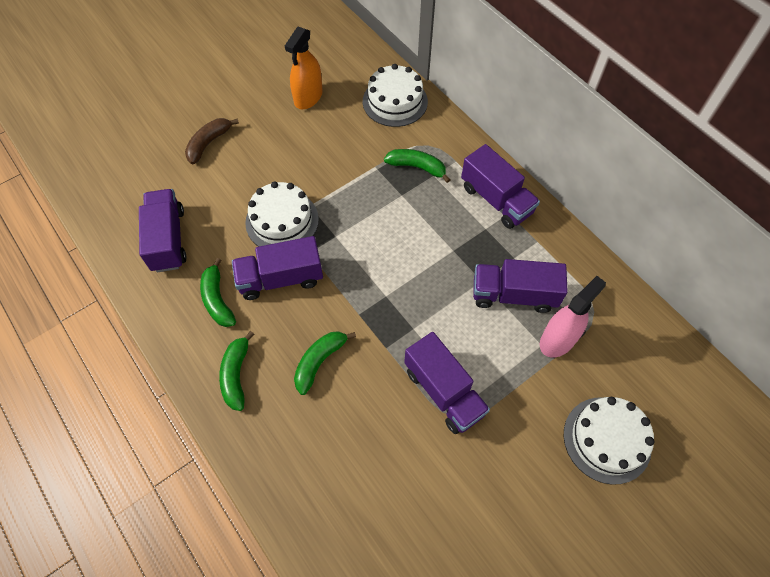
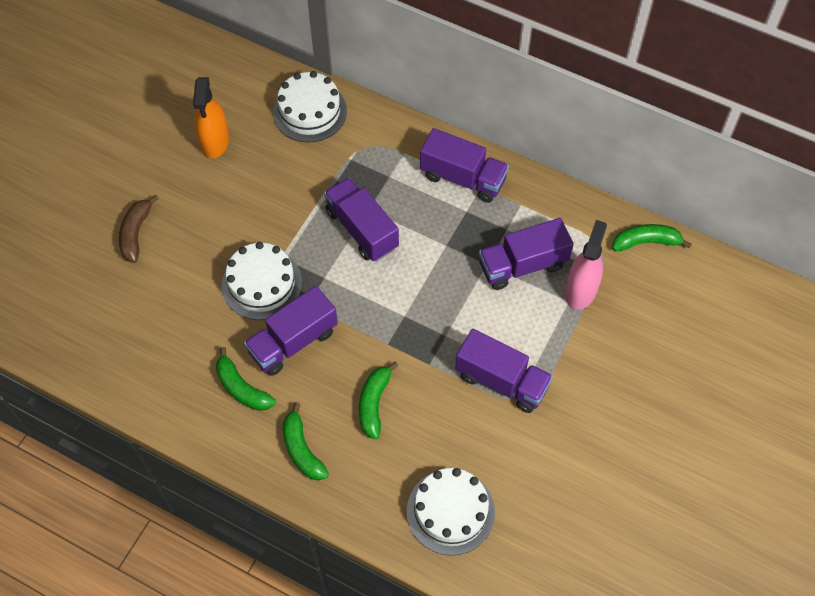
camera: 25 degrees left, 0 degrees up
(168, 239) = (154, 350): purple truck -> purple truck (362, 229)
(417, 167) = (369, 174): green banana -> green banana (646, 242)
(607, 439) = (660, 360): white cake -> white cake (450, 511)

